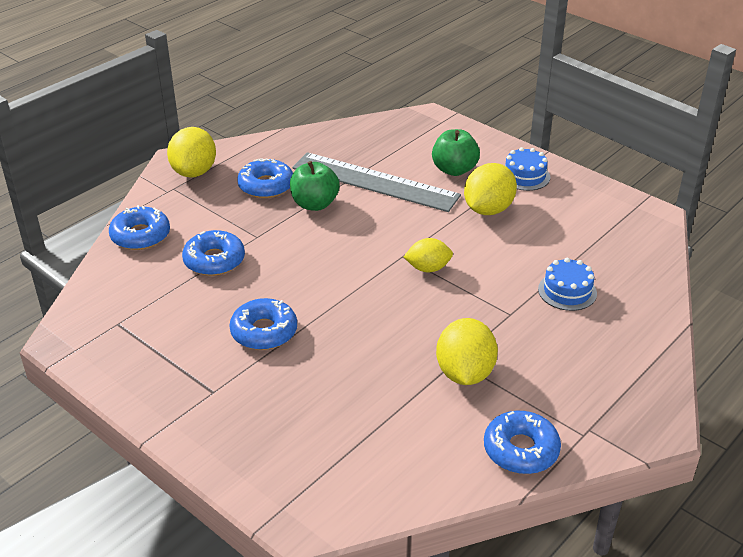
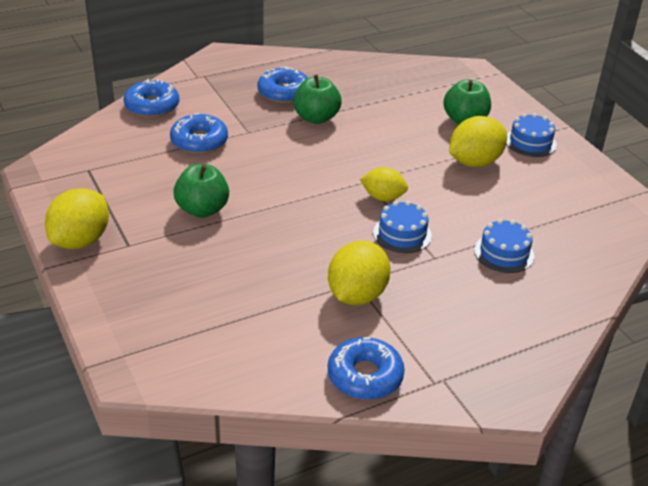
camera: 20 degrees right, 0 degrees up
(194, 172) = (230, 67): yellow lemon -> yellow lemon (81, 240)
(264, 332) = (202, 209): blue donut -> green apple
(374, 182) = (383, 113): grey ruler -> none
(467, 300) = (402, 234): none -> blue cake

